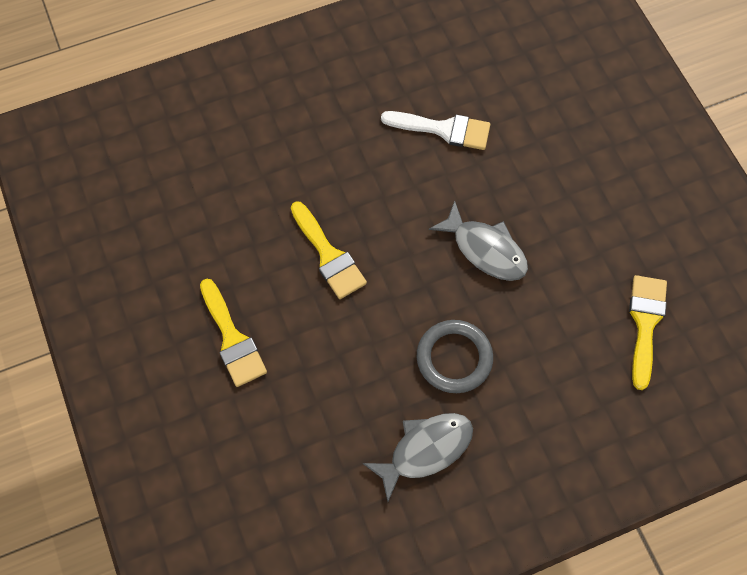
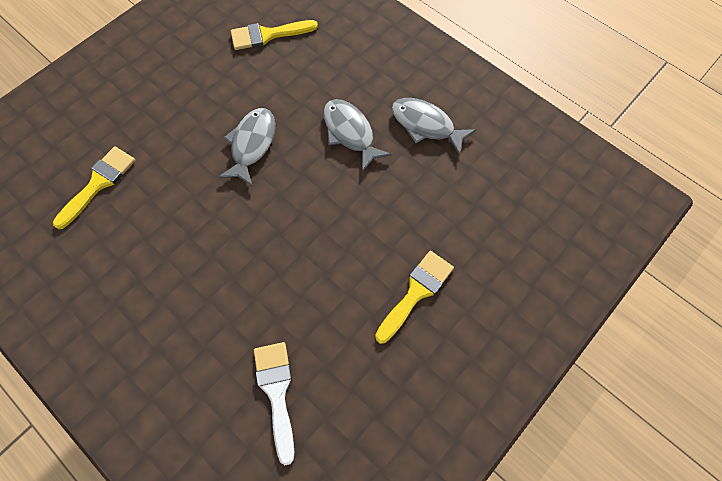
camera: 115 degrees left, 0 degrees up
(329, 255) = (307, 252): yellow brush -> yellow brush (99, 183)
(444, 129) = (148, 214): white brush -> white brush (276, 392)
(454, 358) = (350, 133): grey ring -> grey fish

